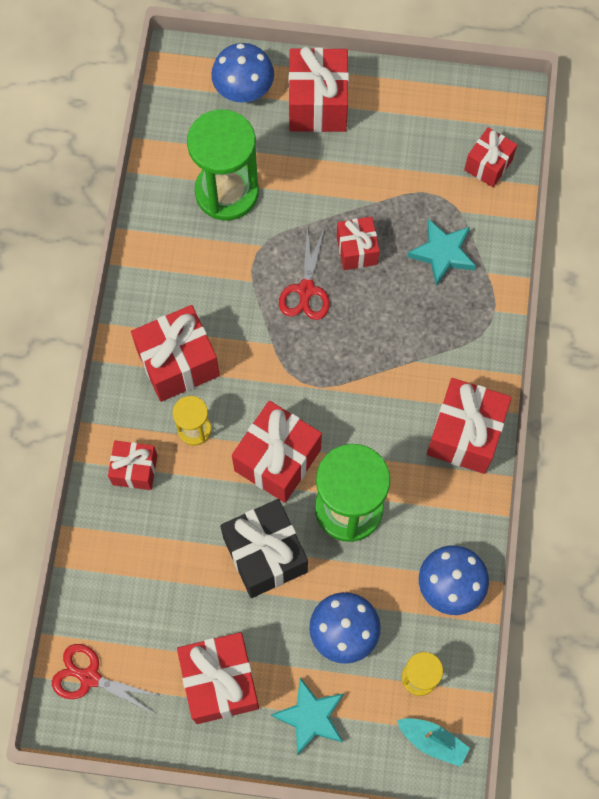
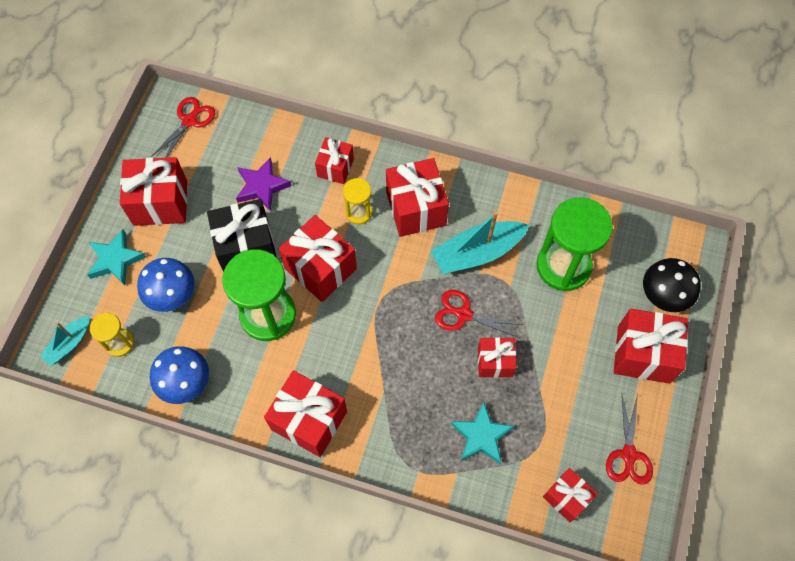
camera: 100 degrees right, 5 degrees down
(176, 556) = (262, 186): none -> purple star
(226, 286) = (477, 253): none -> turquoise boat
(243, 88) = (664, 294): blue mushroom -> black mushroom
(430, 111) = (628, 454): none -> red scissors

